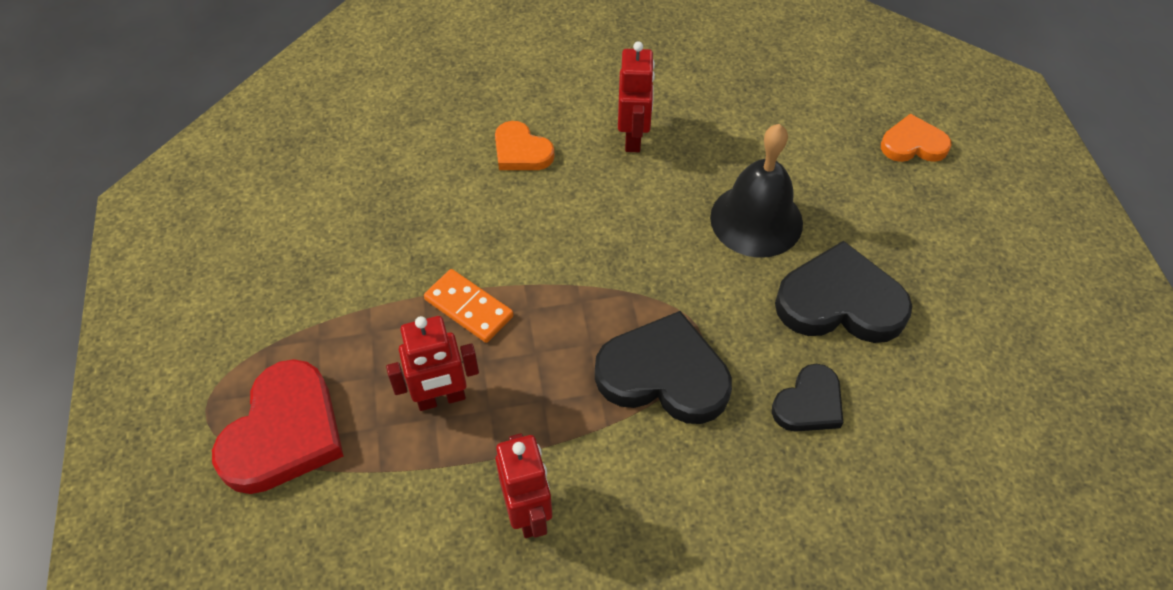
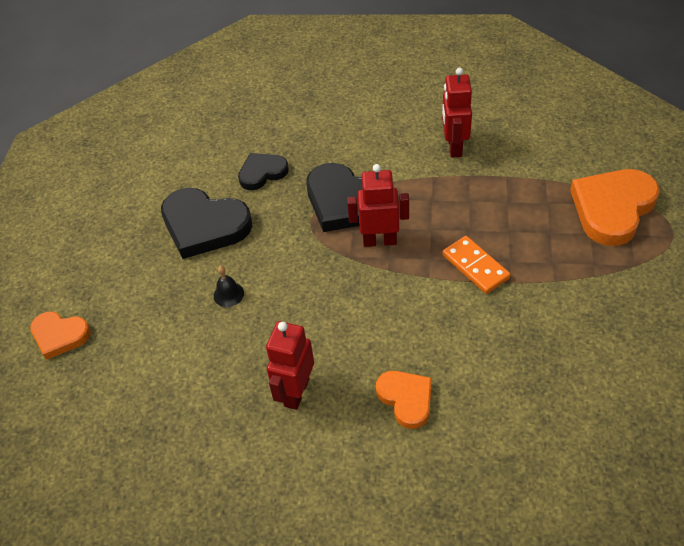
camera: 160 degrees left, 5 degrees down
(284, 433) = (612, 208): red heart -> orange heart
(441, 399) = (502, 211): red robot -> red robot (379, 241)
(756, 220) = (228, 294): black bell -> black bell, size x0.40

